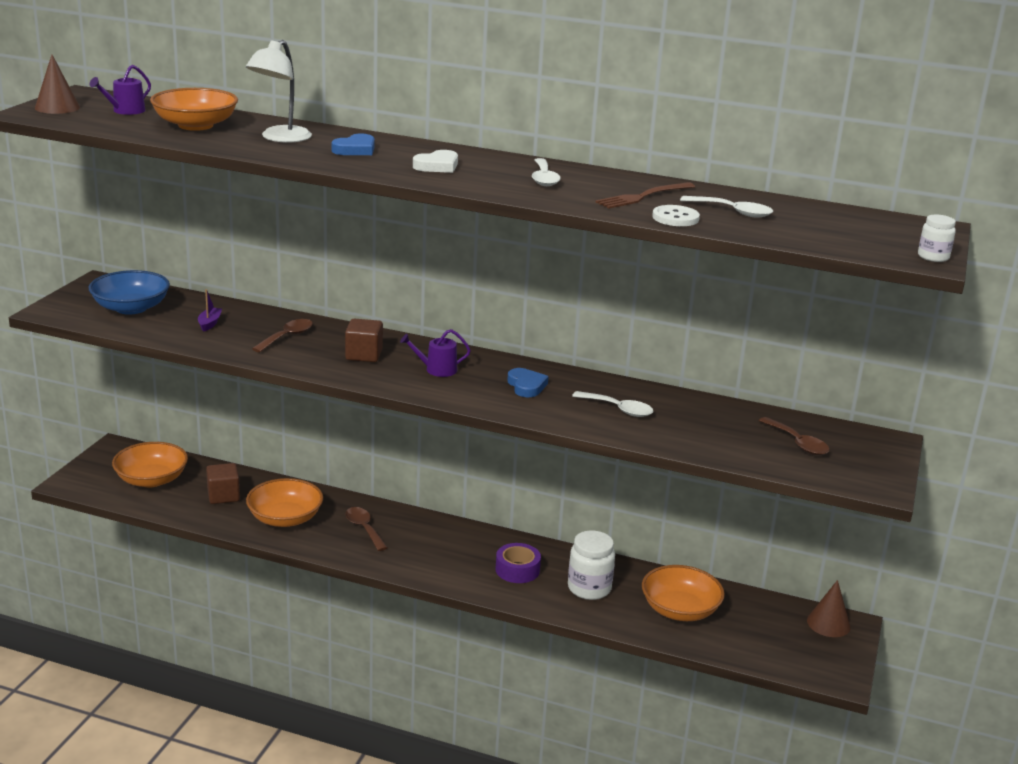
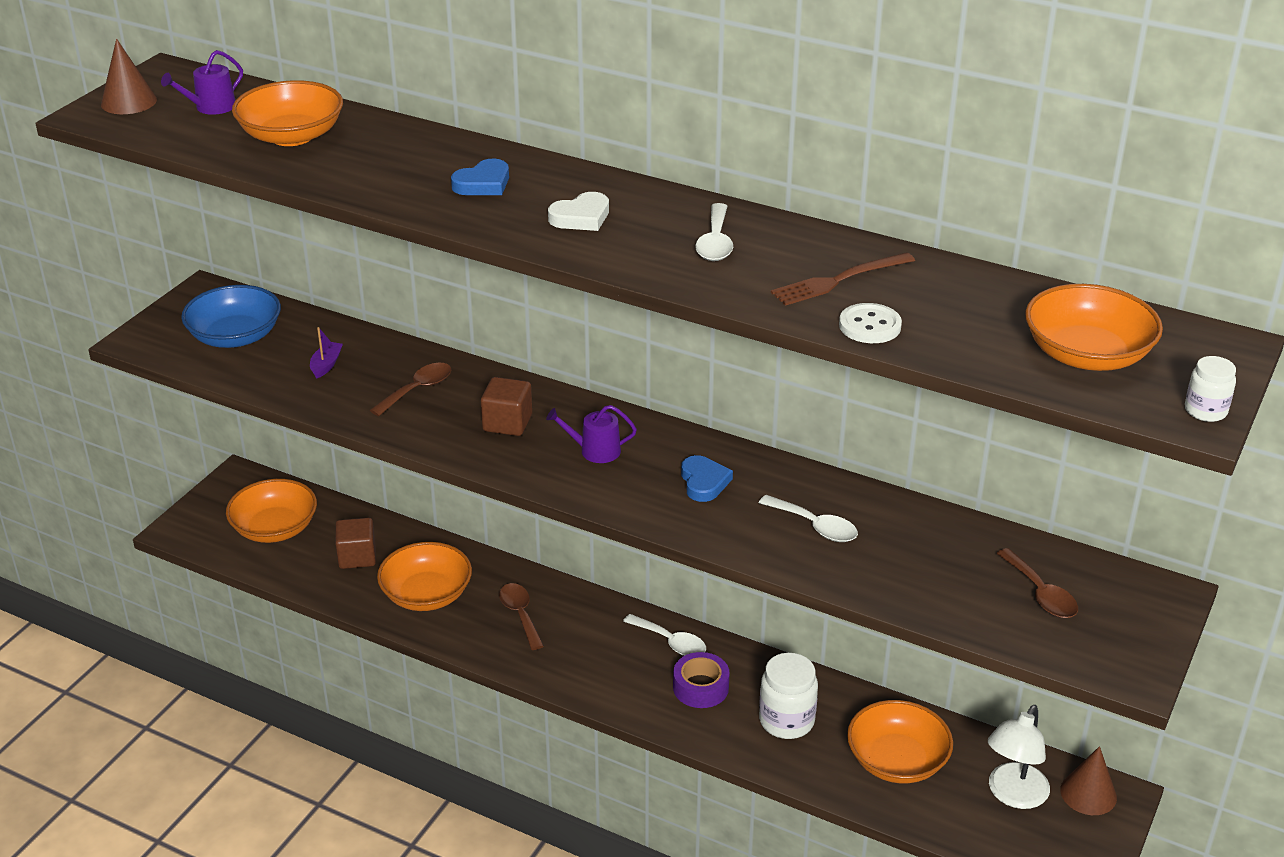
camera: 10 degrees right, 10 degrees up
(280, 138) = (392, 161): white lamp -> white lamp (1013, 795)
(733, 212) = (953, 313): white spoon -> white spoon (671, 642)
(837, 231) = (1087, 355): none -> orange bowl

